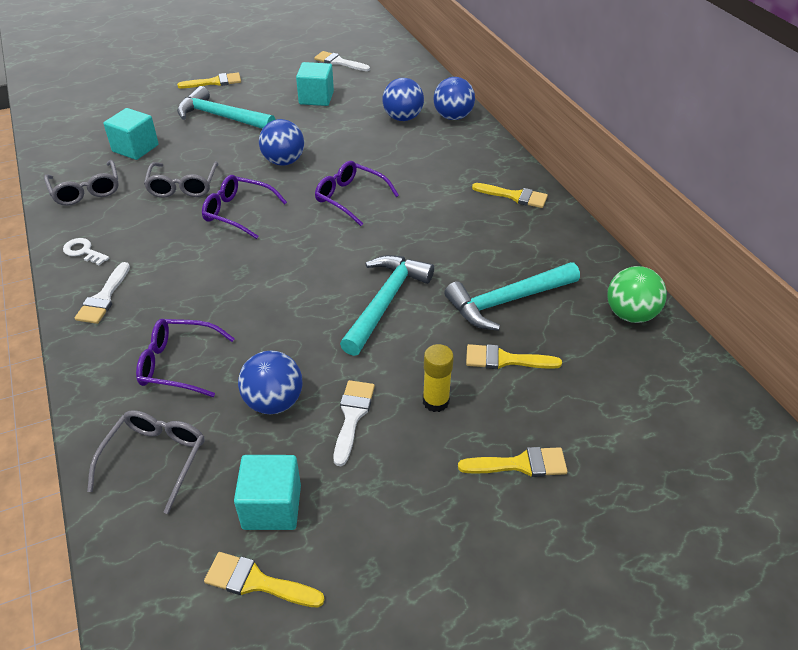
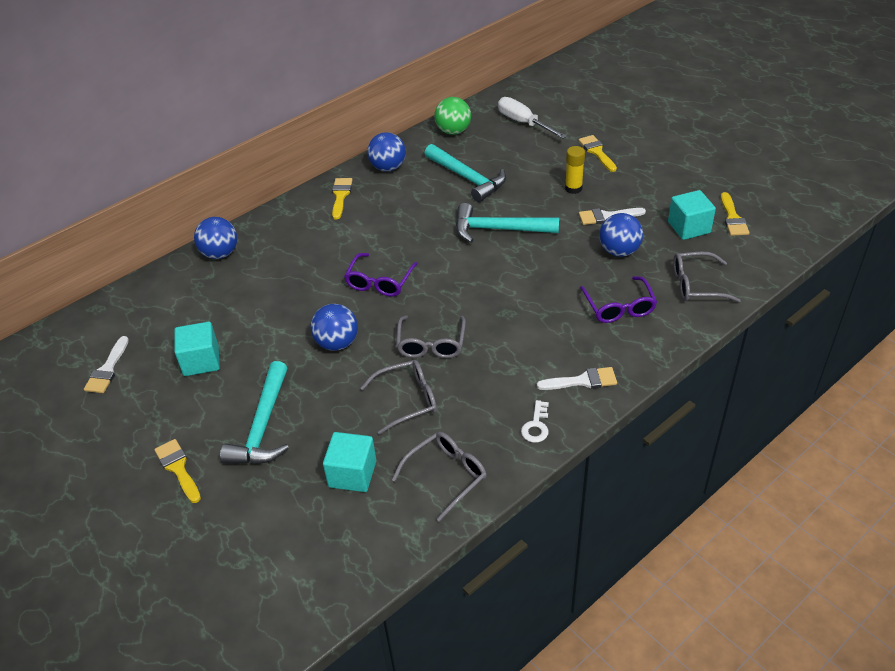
camera: 105 degrees left, 0 degrees up
(238, 212) = (431, 344): purple glasses -> grey glasses
(403, 118) = (230, 285): blue ball -> blue ball (388, 167)
(505, 359) = (522, 170): yellow brush -> none
(635, 398) = (523, 123): none -> white screwdriver

